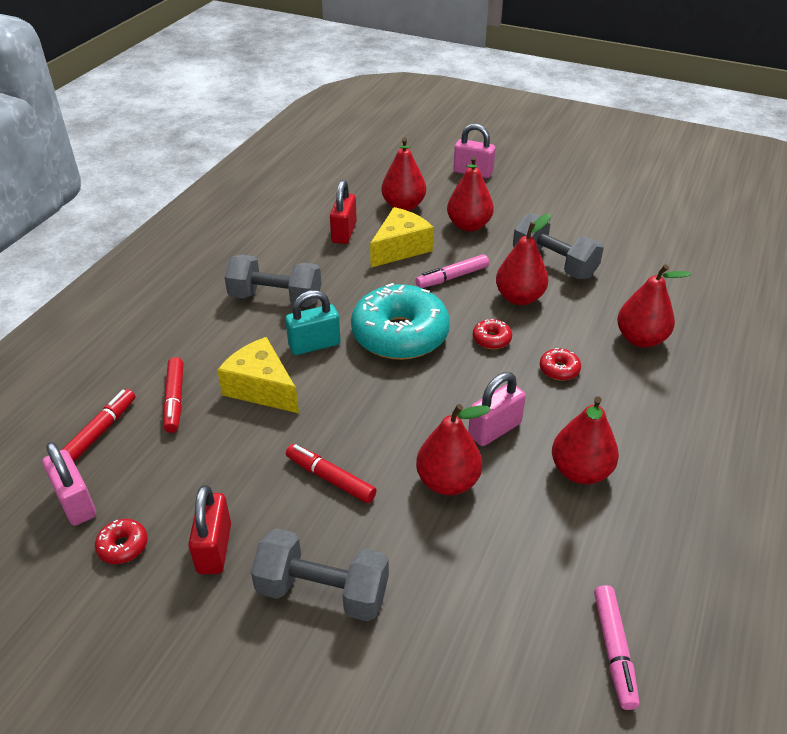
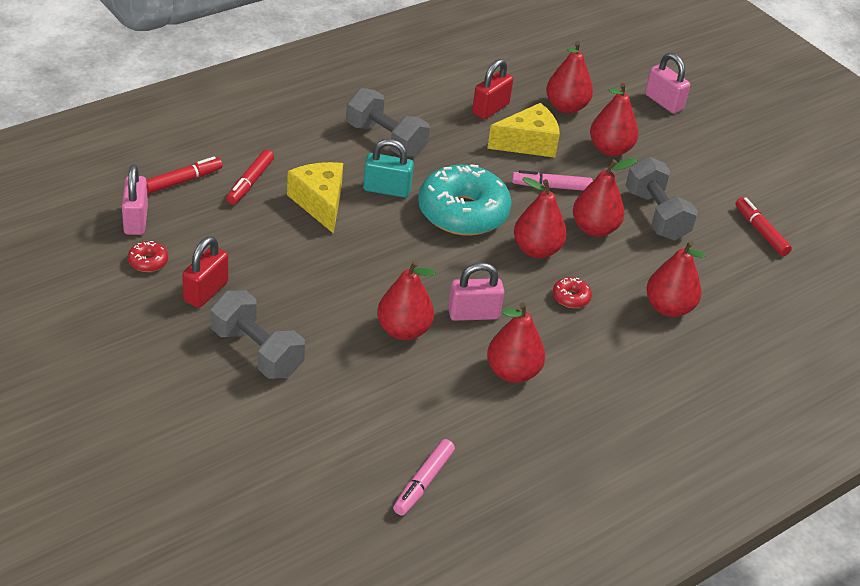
camera: 25 degrees right, 0 degrees up
(330, 478) = (319, 287): red marker -> red marker (760, 231)
(491, 339) = (536, 250): red donut -> red pear

